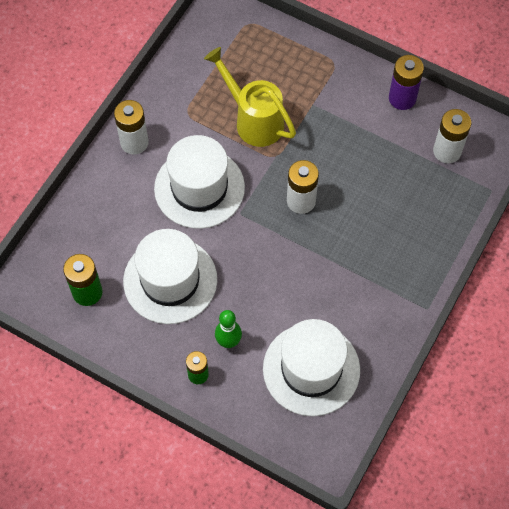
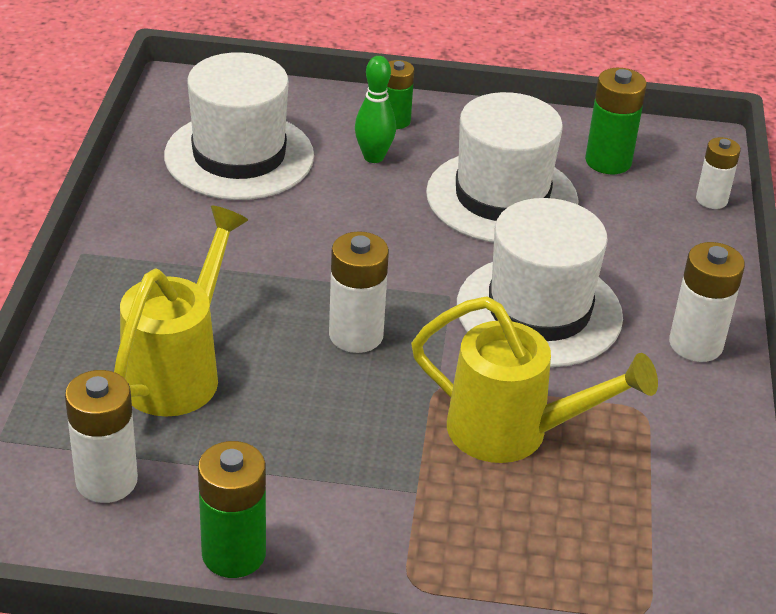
camera: 155 degrees right, 25 degrees down
(49, 240) = (711, 200): none -> white battery
(397, 205) = (178, 371): none -> yellow watering can
(402, 98) = (234, 554): purple battery -> green battery

